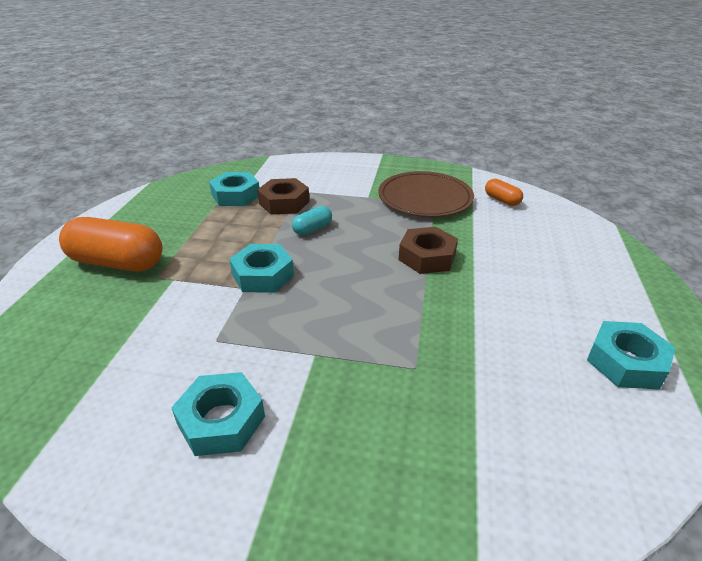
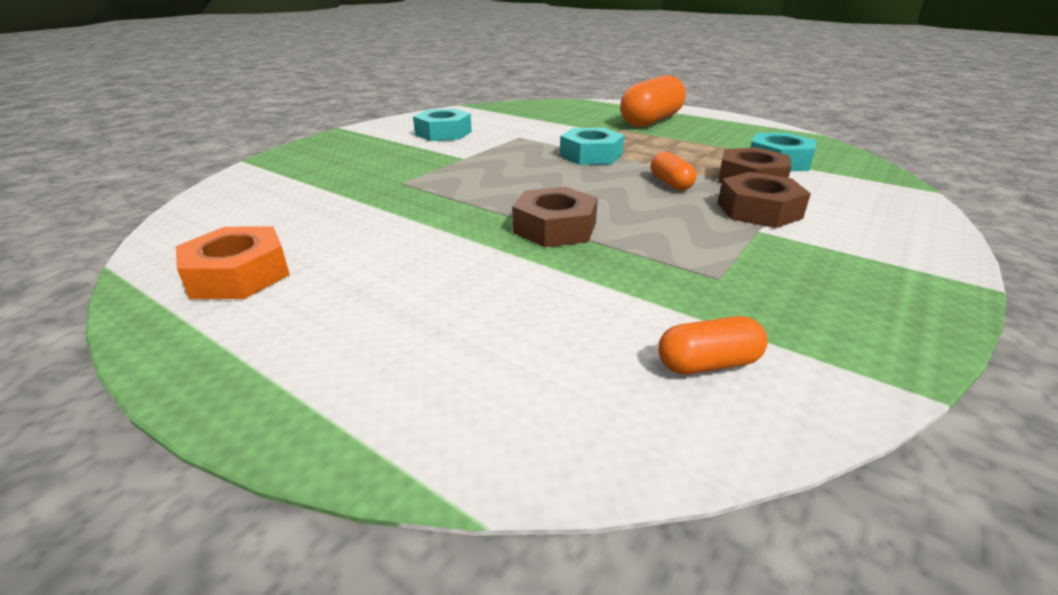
camera: 115 degrees right, 5 degrees down
(312, 229) = (670, 183): turquoise capsule -> orange capsule
(339, 198) = (759, 210): none -> brown nut
(425, 198) = (742, 274): brown plate -> none
(625, 362) = (238, 275): turquoise nut -> orange nut

